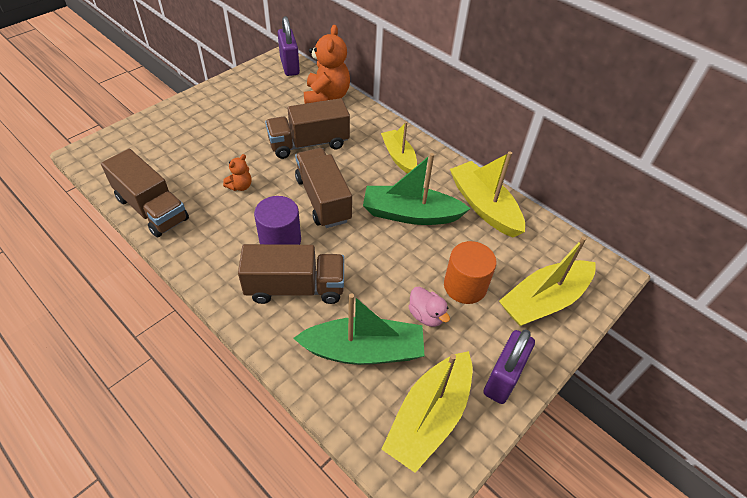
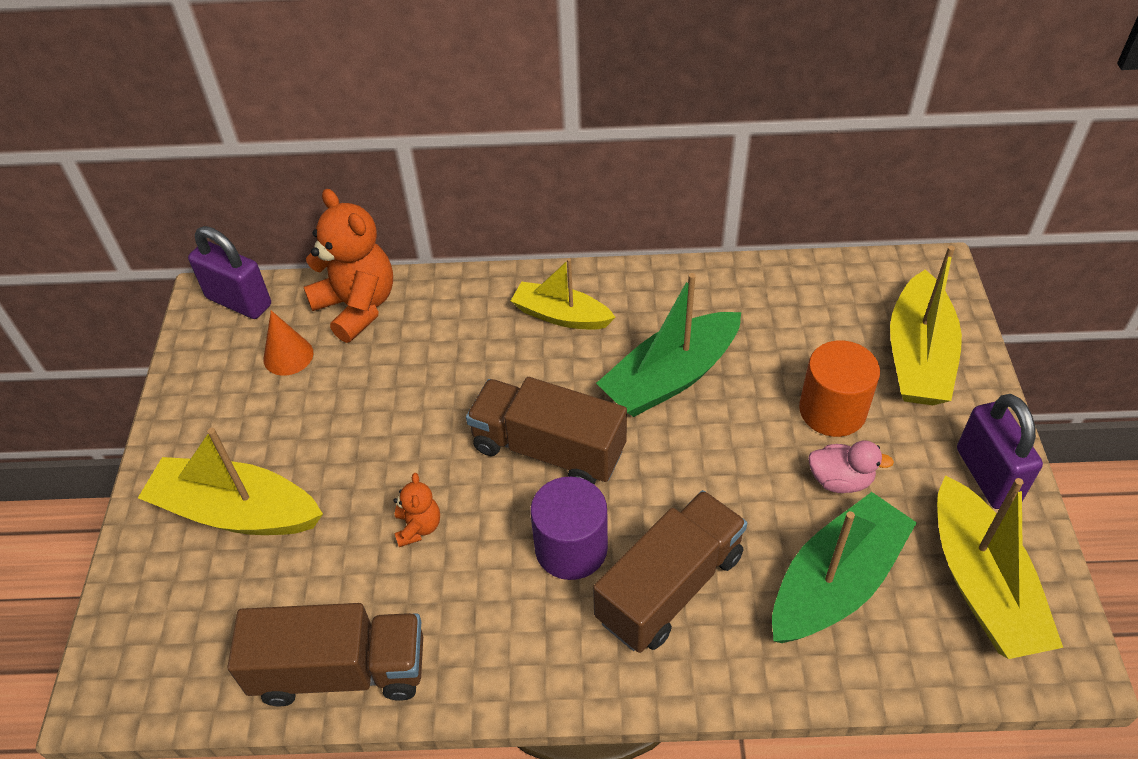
camera: 40 degrees left, 0 degrees up
(280, 96) = (288, 356): none -> orange cone
(309, 143) = (426, 391): brown truck -> none
(484, 206) = (732, 299): yellow boat -> yellow boat (236, 511)

